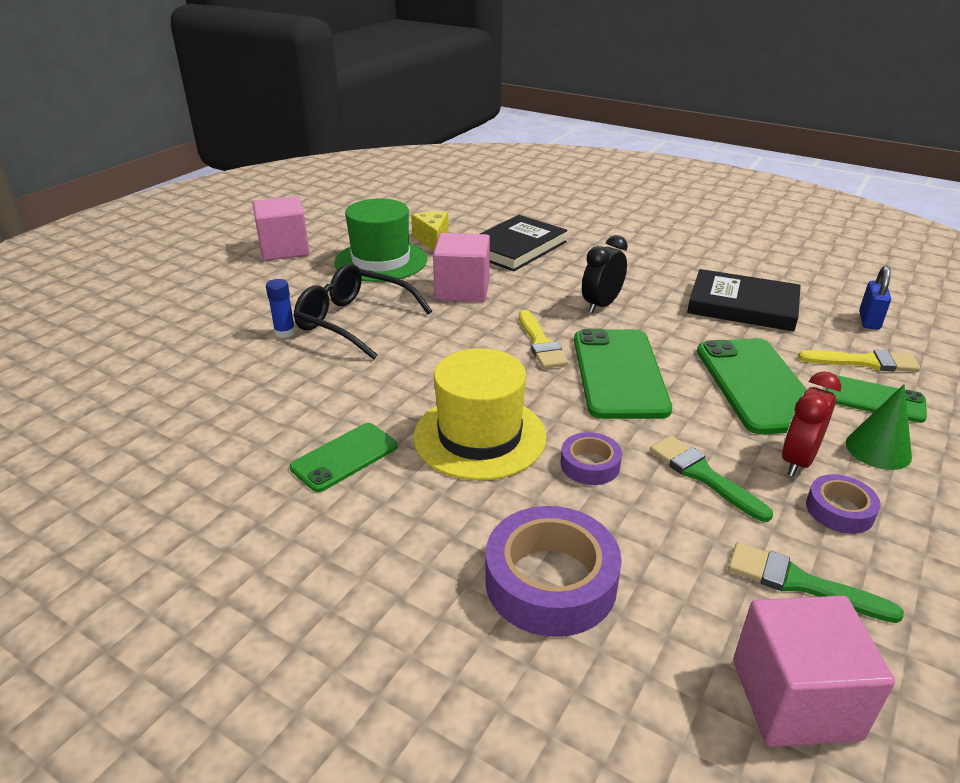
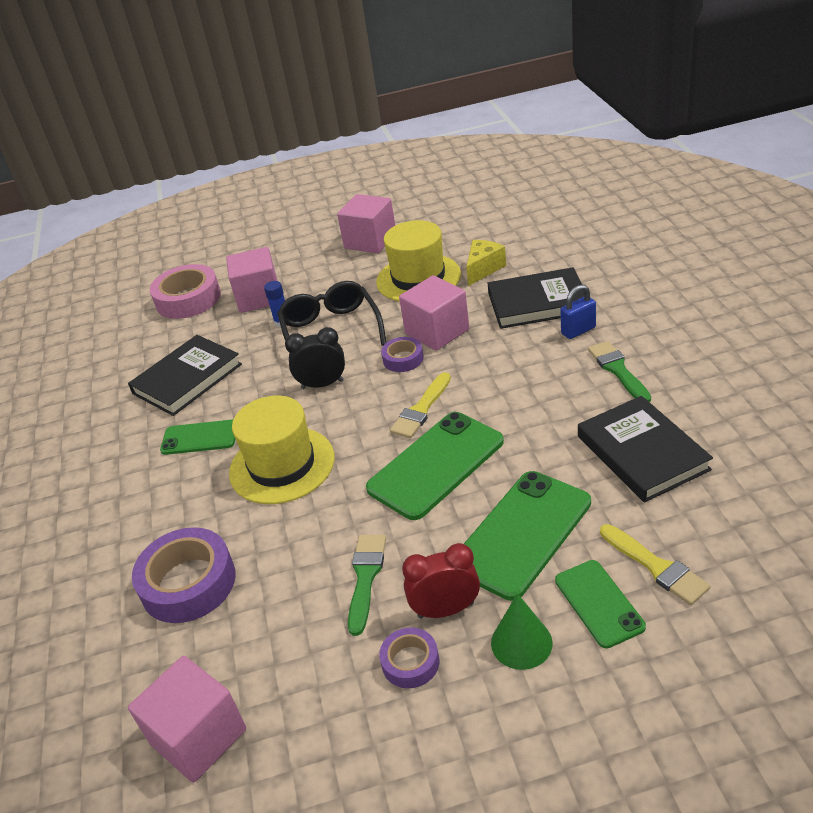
camera: 50 degrees right, 5 degrees up
(120, 352) = (188, 299): none -> pink tape
(220, 323) = (259, 297): none -> pink cube
(239, 416) = (187, 379): none -> black book
(381, 261) = (418, 278): green hat -> yellow hat
(590, 465) = (312, 524): purple tape -> purple tape (403, 359)
(601, 305) = (519, 394): black clock -> black clock (322, 384)
(800, 583) = (305, 685): green brush -> green brush (618, 370)
(869, 321) = (743, 531): blue padlock -> blue padlock (578, 331)

